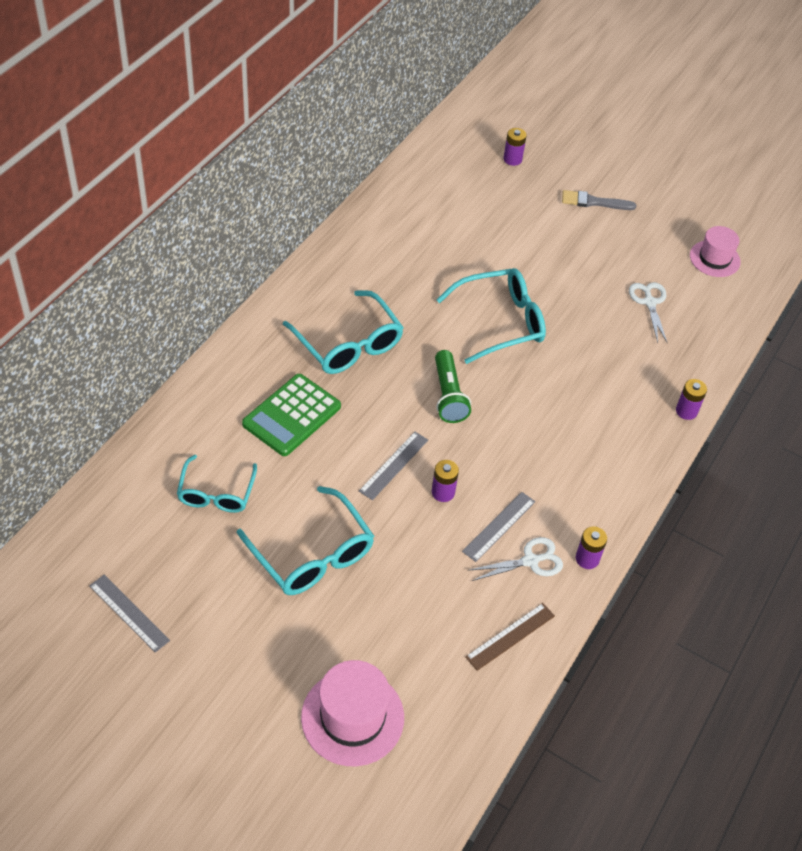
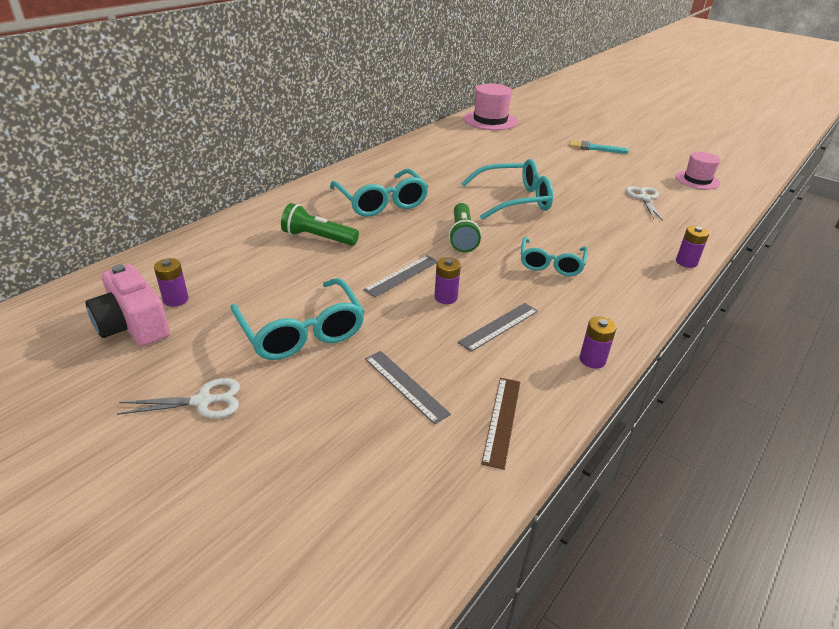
camera: 10 degrees right, 15 degrees down
(129, 613) = (91, 360): grey ruler -> grey ruler (406, 385)
(148, 565) = (133, 325): none -> pink camera
(216, 493) = (227, 280): turquoise glasses -> turquoise glasses (551, 264)
(292, 415) = (318, 238): green calculator -> green flashlight
(352, 717) = (295, 484): pink hat -> pink hat (490, 120)
(510, 636) = (502, 420): brown ruler -> brown ruler turned 45 degrees counterclockwise
(512, 159) = (531, 127): purple battery -> purple battery (176, 299)
(530, 561) = (530, 356): white scissors -> white scissors (203, 401)
(594, 202) = (594, 148): grey brush -> turquoise brush

